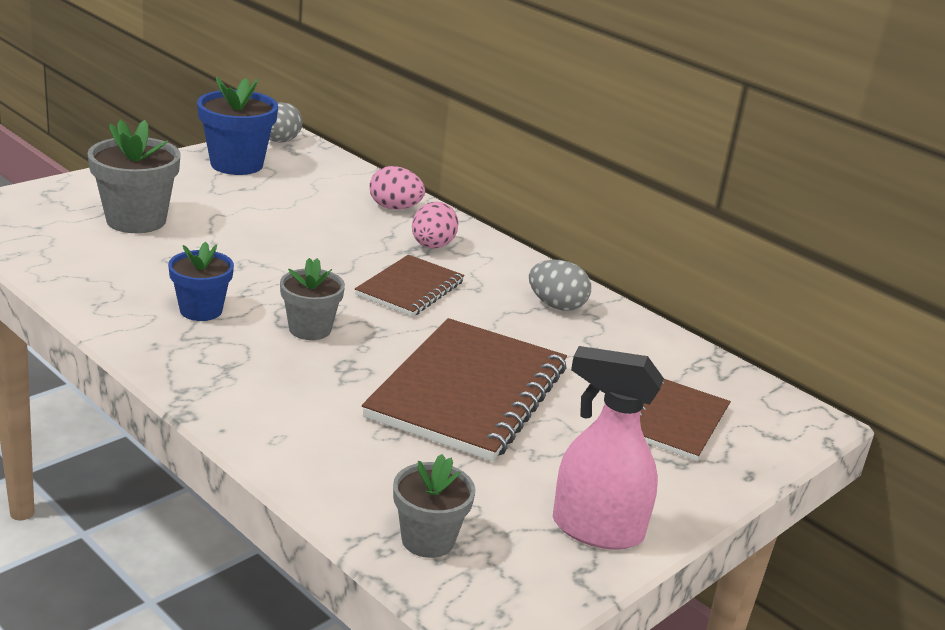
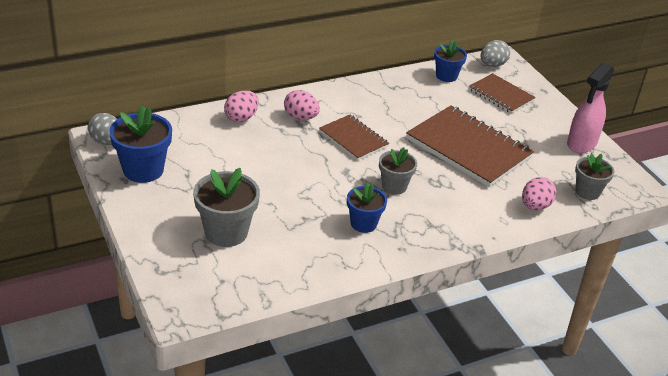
camera: 70 degrees left, 10 degrees up
(338, 472) = (535, 206): none -> pink egg
(556, 306) = (384, 95): grey egg -> grey egg (492, 65)
(677, 360) = (446, 76): none -> blue flower pot

